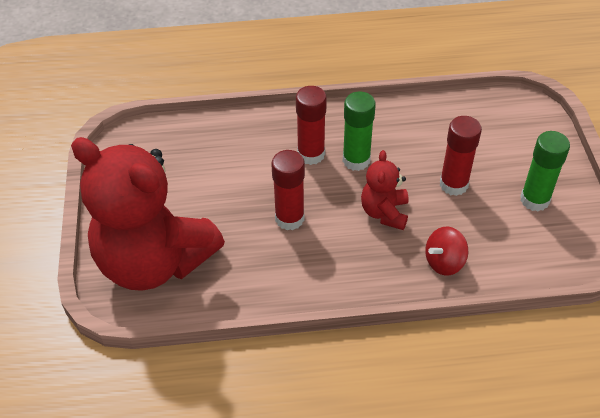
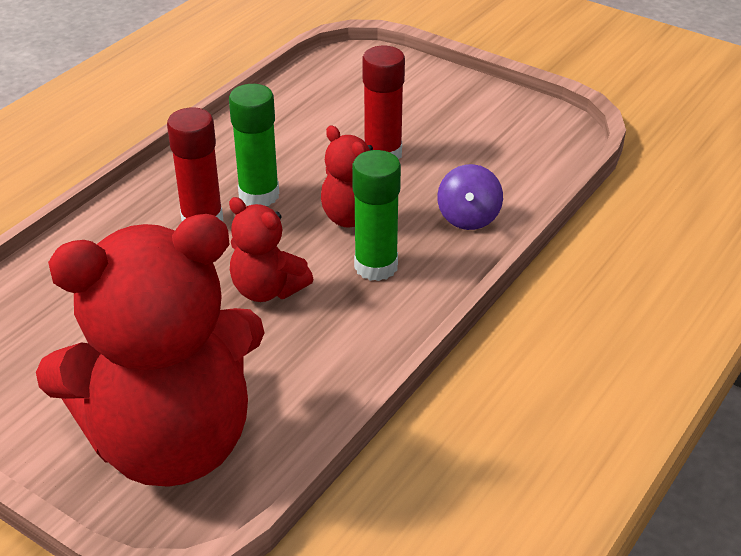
camera: 50 degrees left, 10 degrees down
(289, 218) = (267, 289): red glue stick -> red teddy bear
(444, 262) = (468, 218): red spinning top -> purple spinning top
(534, 200) = (467, 120): green glue stick -> green glue stick (376, 266)

